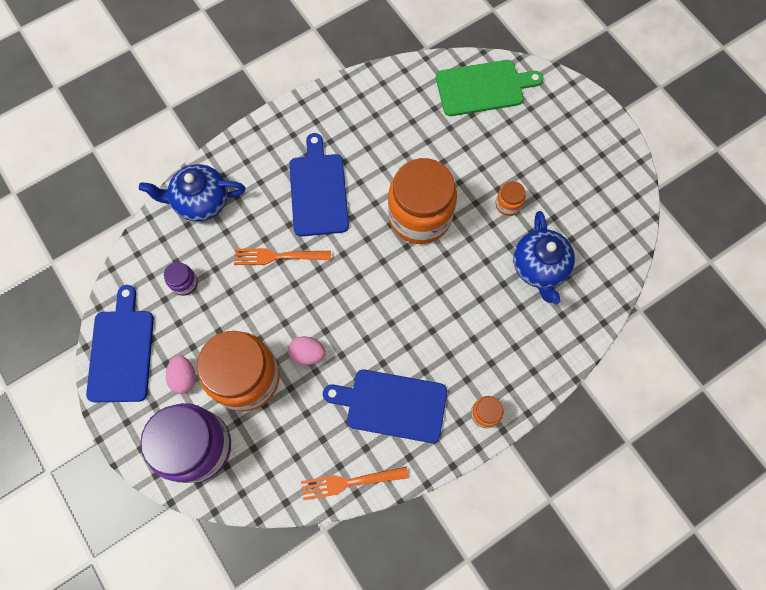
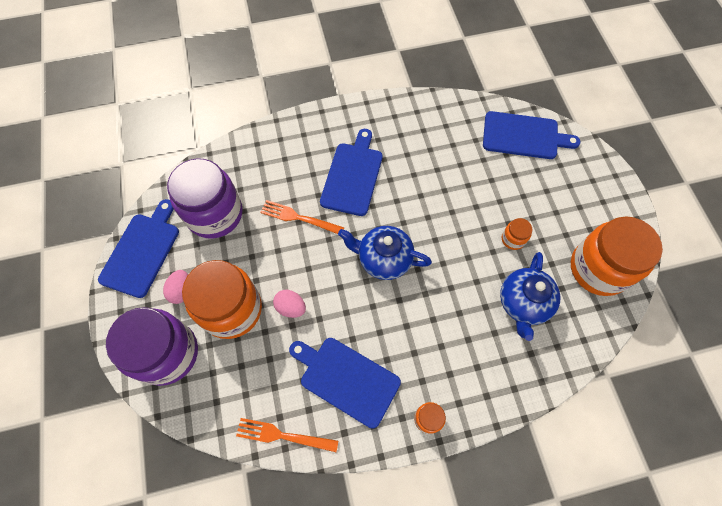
camera: 20 degrees right, 5 degrees down
(184, 283) = (215, 214): purple jar -> purple jar, size x2.40
(201, 201) = (255, 154): blue teapot -> blue teapot (383, 259)
(420, 216) = (431, 224): orange jar -> orange jar (598, 269)
(483, 88) = (523, 136): green cutting board -> blue cutting board

